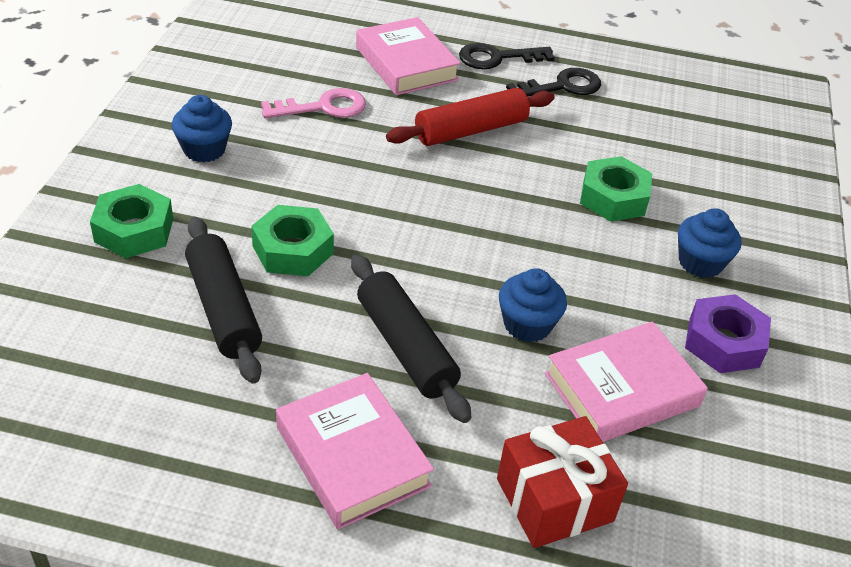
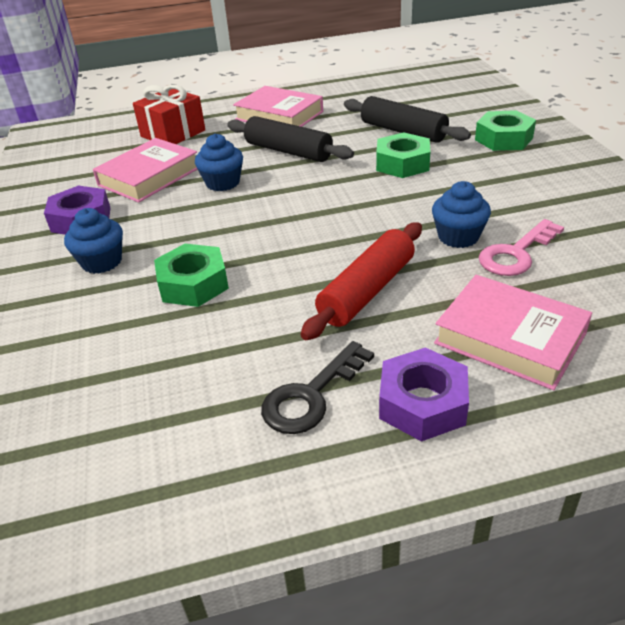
camera: 160 degrees right, 5 degrees down
(204, 149) = (544, 188): blue cupcake -> blue cupcake (458, 237)
(497, 58) = (422, 403): black key -> purple nut

